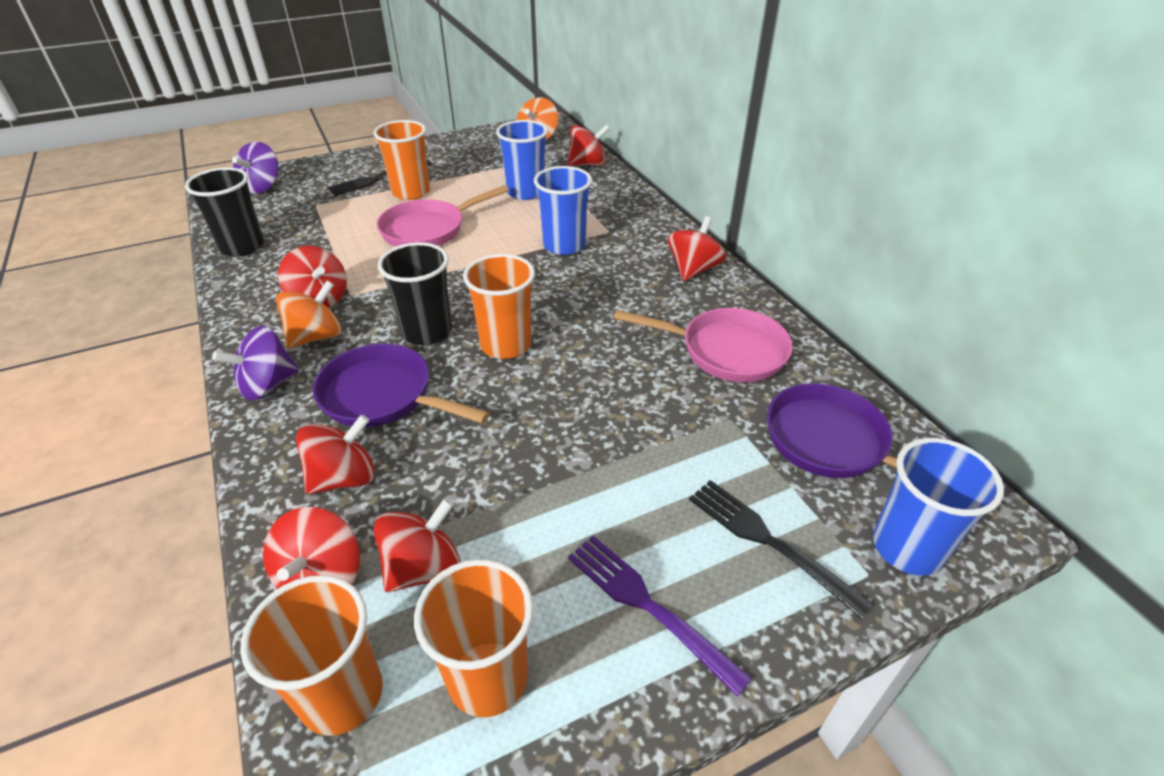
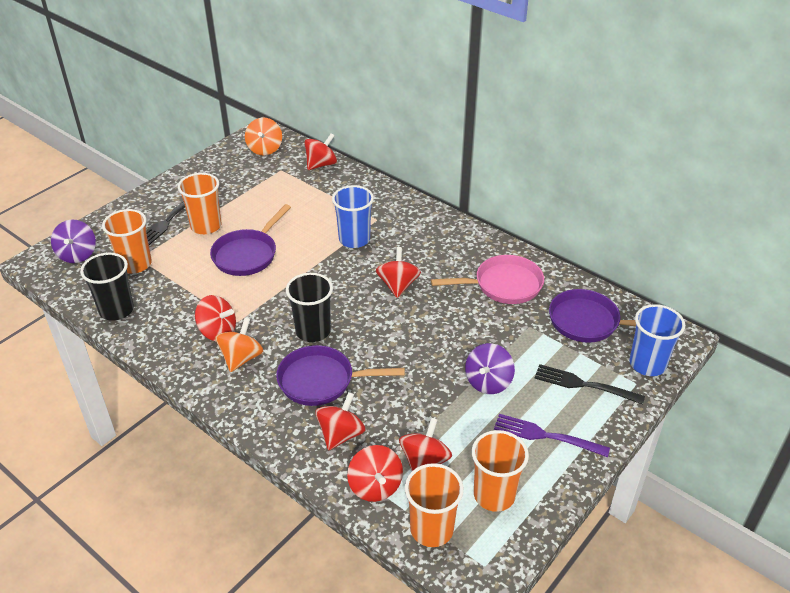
camera: 25 degrees left, 0 degrees up
(267, 385) = (240, 400): purple spinning top -> purple spinning top (488, 382)
(428, 229) = (247, 254): pink pan -> purple pan
(506, 345) = (370, 323): orange cup -> orange cup (135, 264)
(525, 192) = (294, 202): blue cup -> none
(693, 269) = (450, 234): red spinning top -> red spinning top (398, 285)

